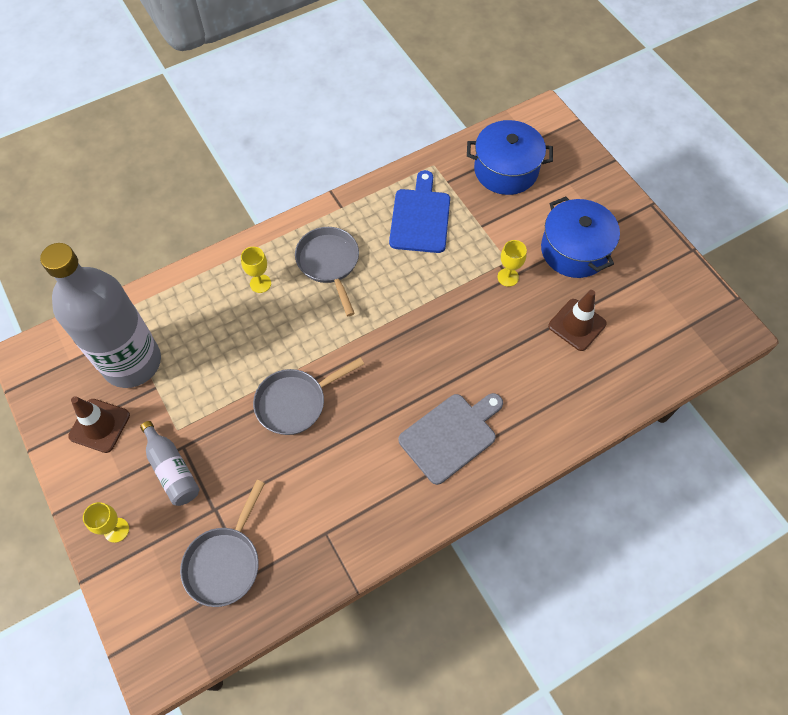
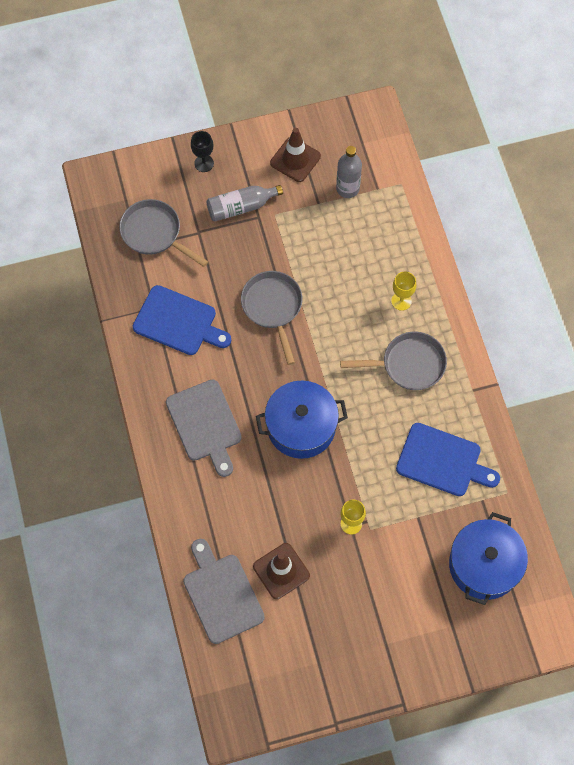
camera: 105 degrees right, 5 degrees up
(116, 530) = (204, 163): yellow goblet -> black goblet
(132, 362) = (347, 188): grey bottle -> grey bottle, size x0.45
(337, 499) = (178, 322): none -> blue cutting board
(574, 250) = (366, 600): blue pot -> blue pot (301, 426)
(622, 371) = (221, 594): none -> grey cutting board

